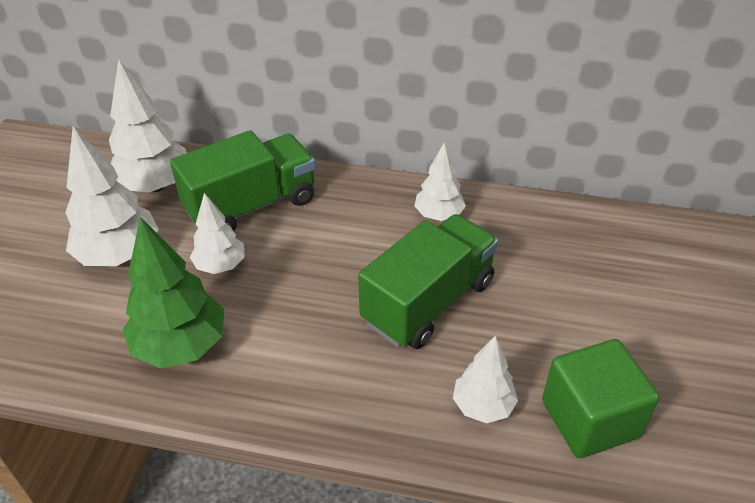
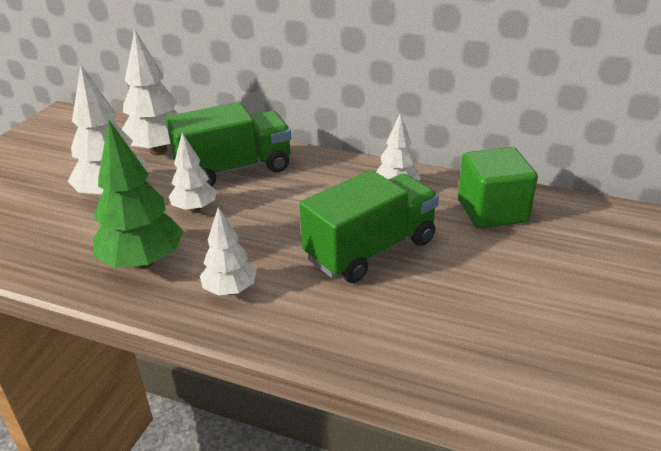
camera: 10 degrees right, 10 degrees down
(482, 406) = (401, 334): white tree -> white tree (230, 290)
(590, 419) = (504, 355): green cube -> green cube (492, 211)

